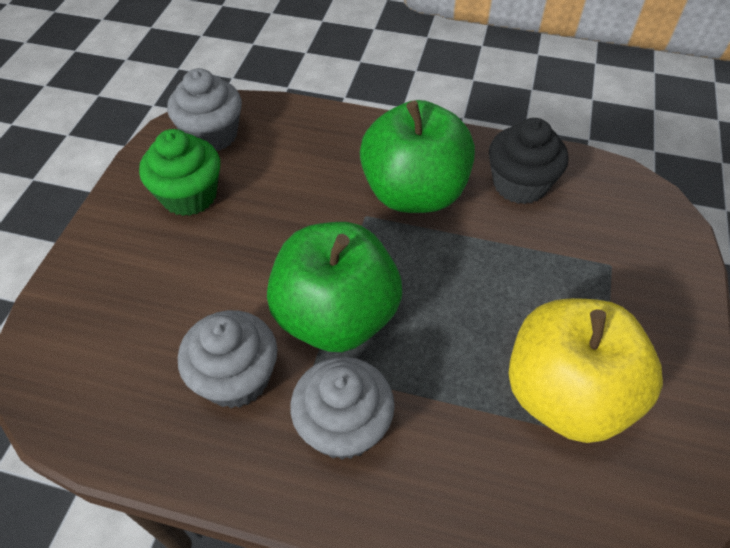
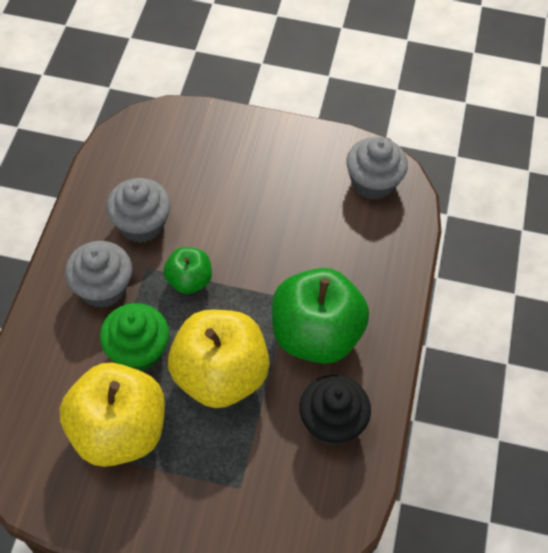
camera: 85 degrees right, 5 degrees up
(189, 196) = (302, 176): green cupcake -> green cupcake (138, 351)
(336, 316) = (189, 280): green apple -> green apple, size x0.52
(473, 283) = (220, 375): none -> yellow apple

